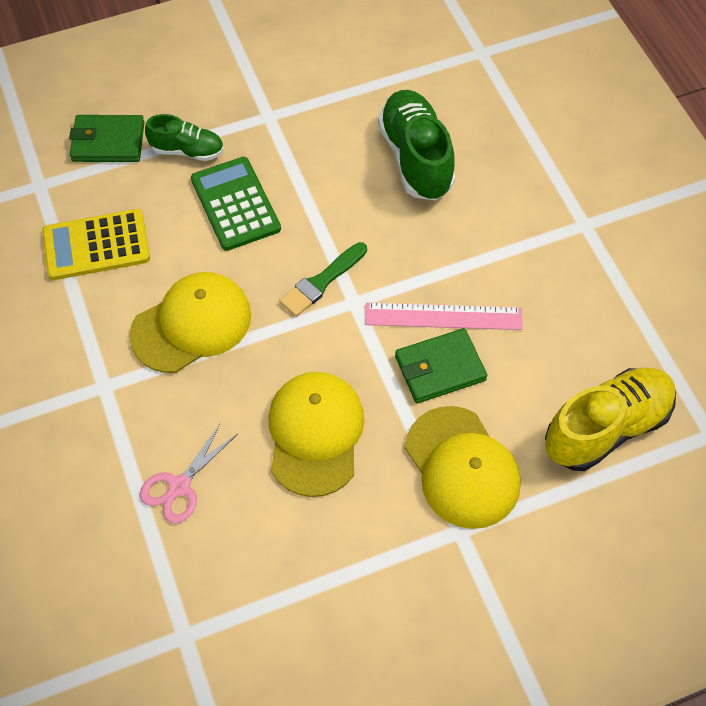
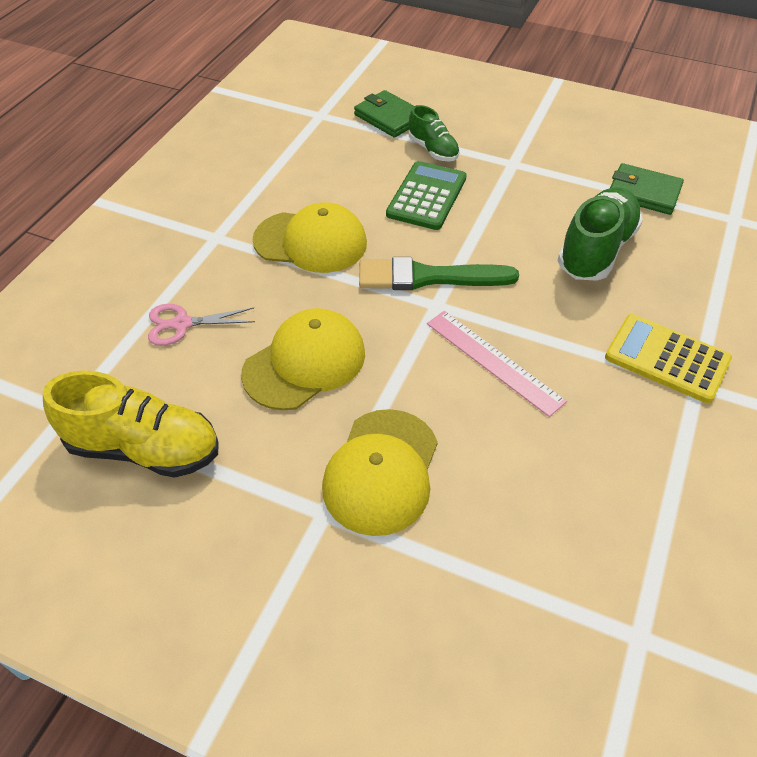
camera: 45 degrees right, 10 degrees down
(96, 245) = (311, 163): yellow calculator -> yellow calculator (667, 358)
(322, 281) = (429, 277): green brush -> green brush, size x1.51
(440, 368) = (448, 392): green wallet -> green wallet (643, 193)
(606, 427) = (540, 545): yellow shoe -> yellow shoe (144, 448)

